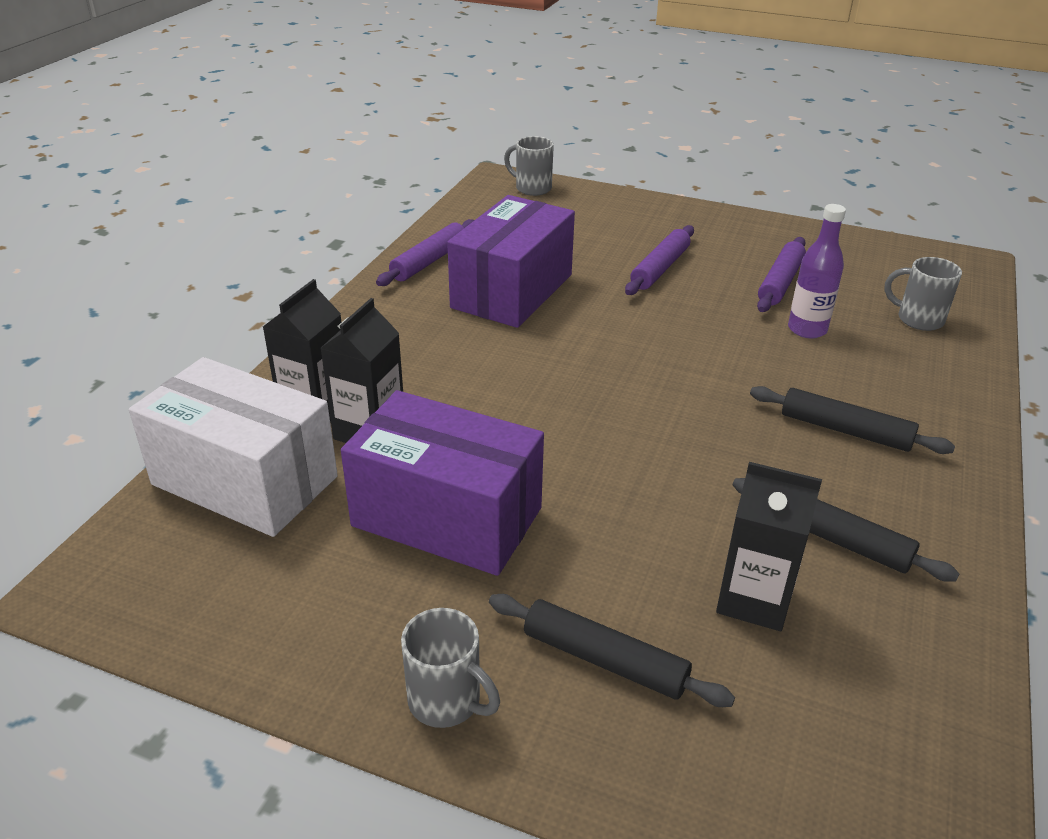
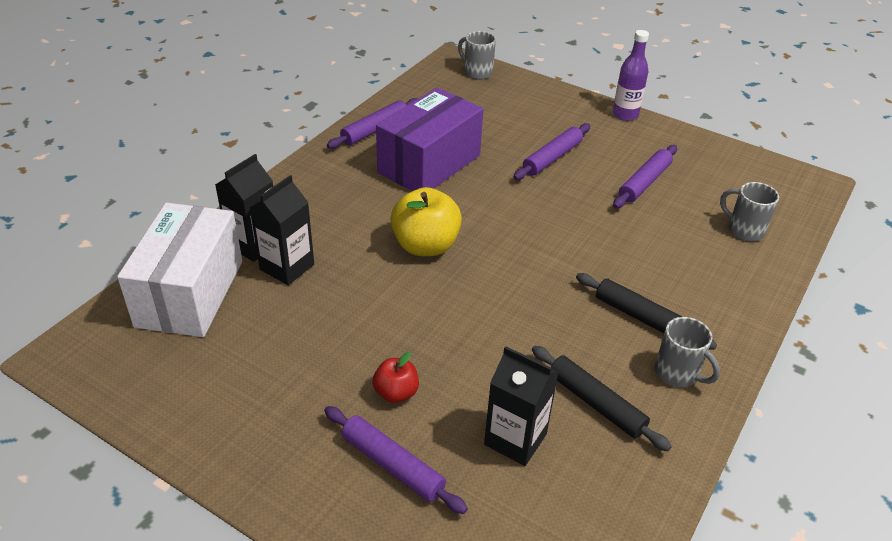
camera: 10 degrees right, 5 degrees up
(245, 481) = (190, 293): white box -> white box turned 60 degrees clockwise
(446, 701) = (276, 475): grey mug -> grey mug (677, 373)
(447, 517) = (320, 342): purple box -> none
(543, 383) = (425, 246): none -> yellow apple
(573, 566) = (396, 393): none -> red apple
(604, 660) = (392, 465): black rolling pin -> purple rolling pin
(807, 329) = (648, 227): purple bottle -> purple bottle (625, 114)

